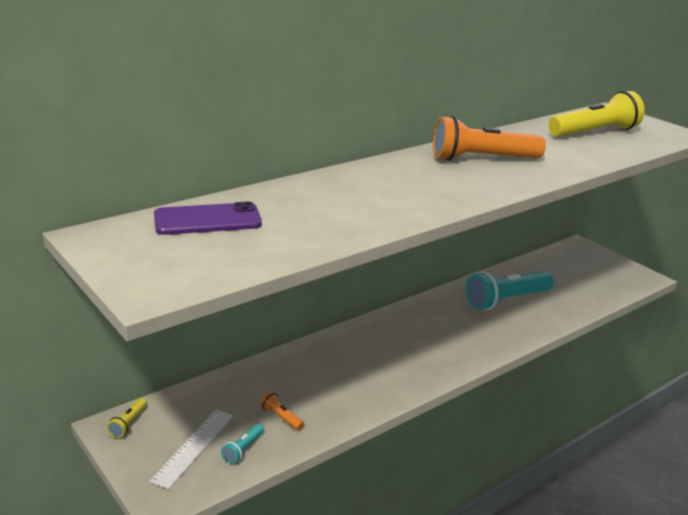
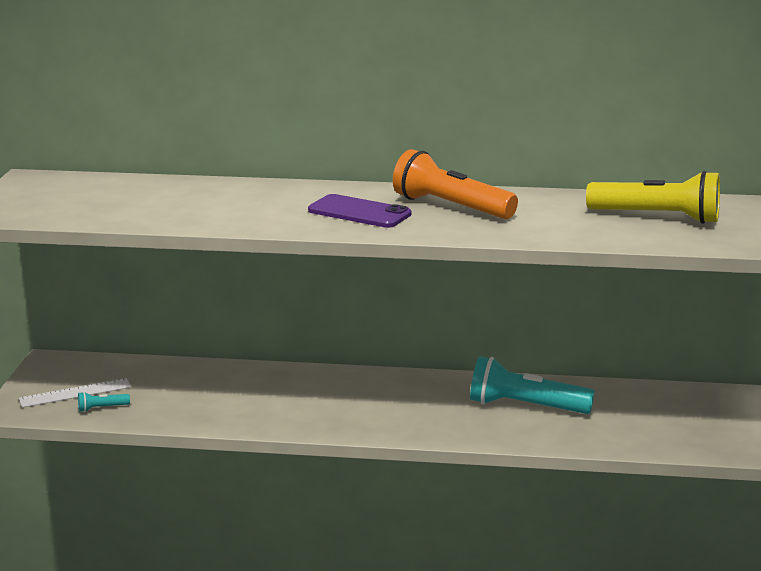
camera: 45 degrees right, 5 degrees down
(128, 424) = (61, 363): yellow flashlight -> none
(207, 220) = (117, 188): purple phone -> purple phone (359, 212)
(281, 417) = (160, 402): orange flashlight -> none

